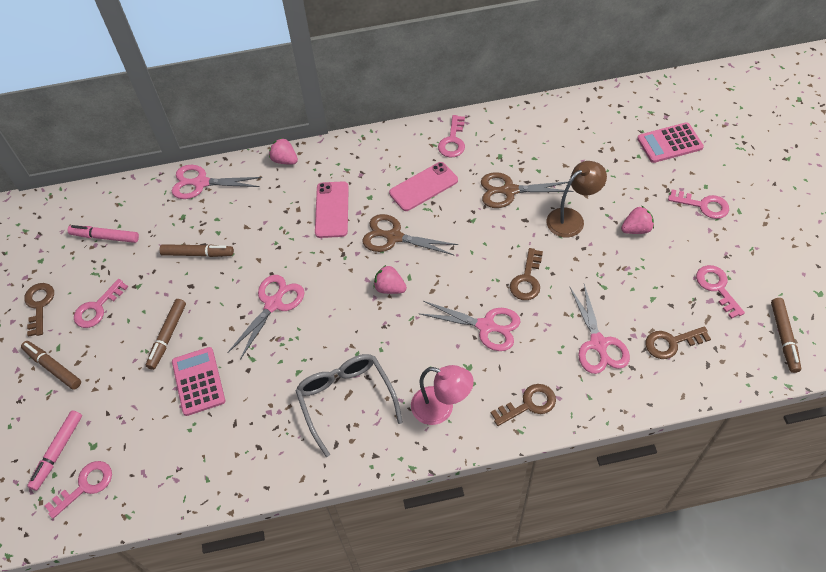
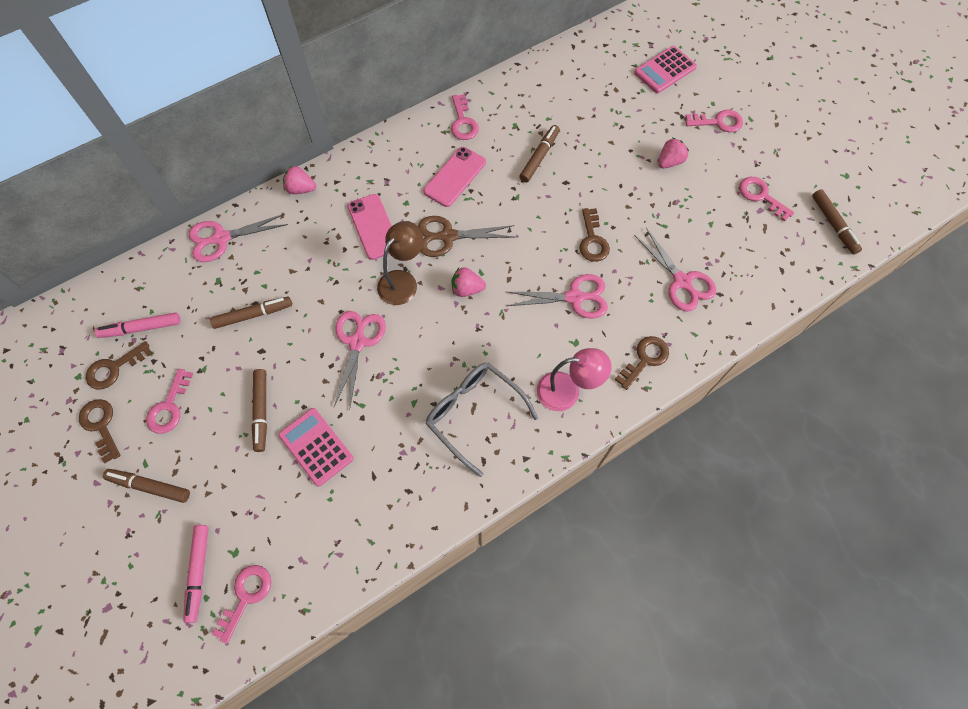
camera: 25 degrees left, 10 degrees up
(509, 190) = (539, 157): brown scissors -> brown marker
(571, 218) = (608, 168): brown lamp -> brown lamp (403, 281)
(671, 343) = (743, 260): brown key -> brown key (114, 368)

